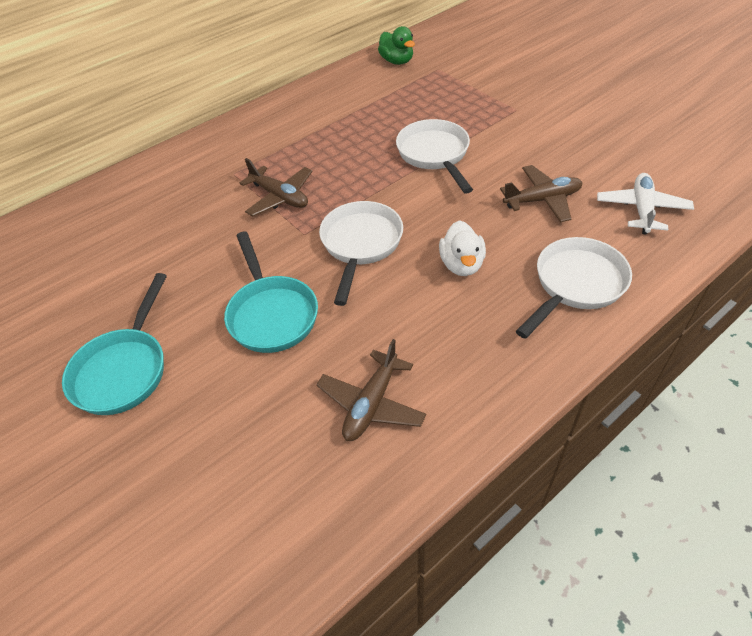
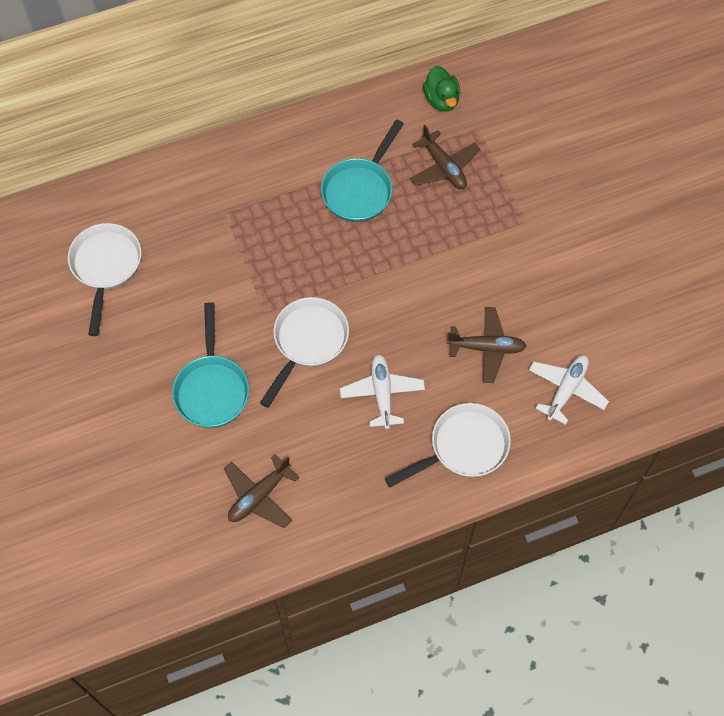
camera: 15 degrees right, 15 degrees up
(124, 369) = (88, 401): turquoise pan -> turquoise pan (360, 189)
(280, 197) = (258, 260): brown plane -> brown plane (443, 167)
(435, 155) = (418, 256): white pan -> white pan (106, 267)
(461, 264) = (382, 394): white duck -> white plane

